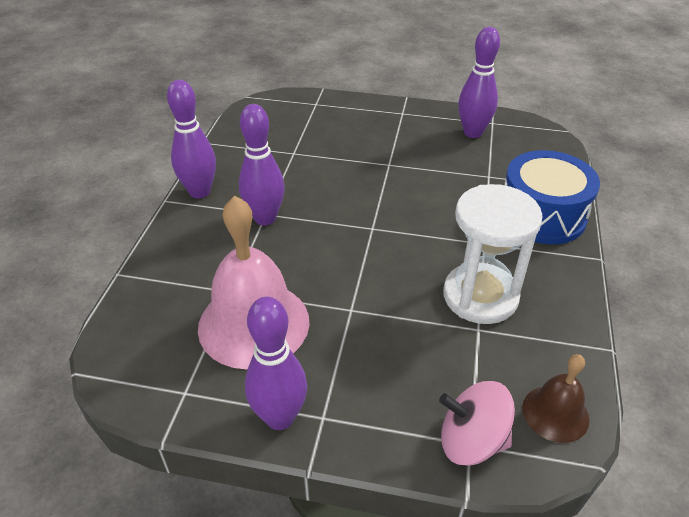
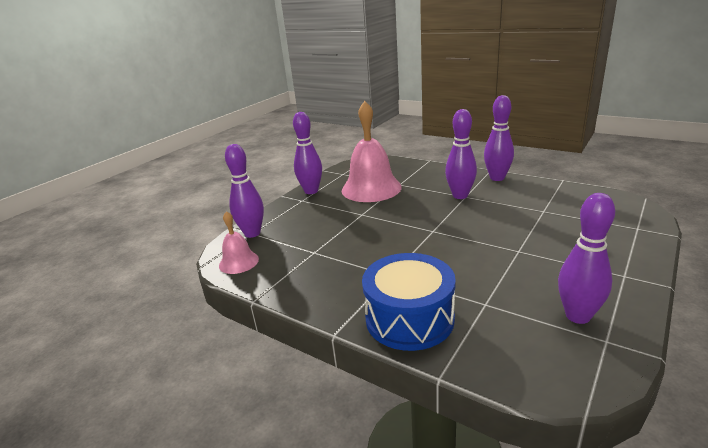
camera: 115 degrees right, 15 degrees down
(472, 441) = (252, 233): pink spinning top -> purple bowling pin
(480, 296) = (339, 259): white hourglass -> none
(555, 413) = (238, 262): brown bell -> pink bell

